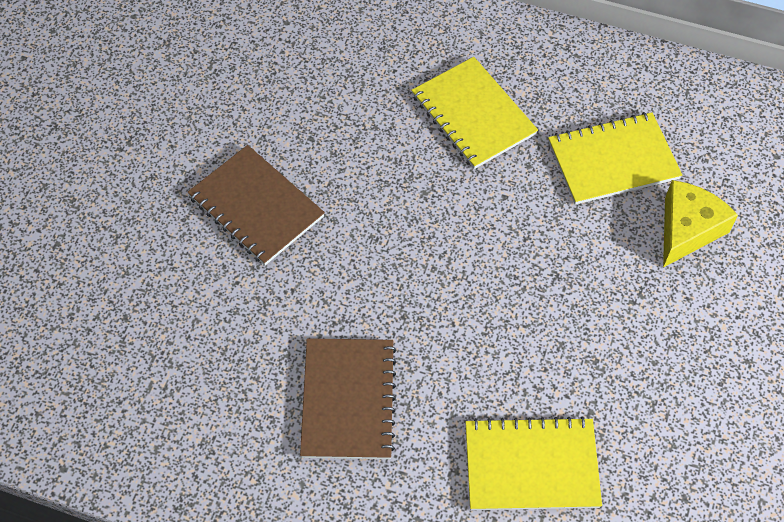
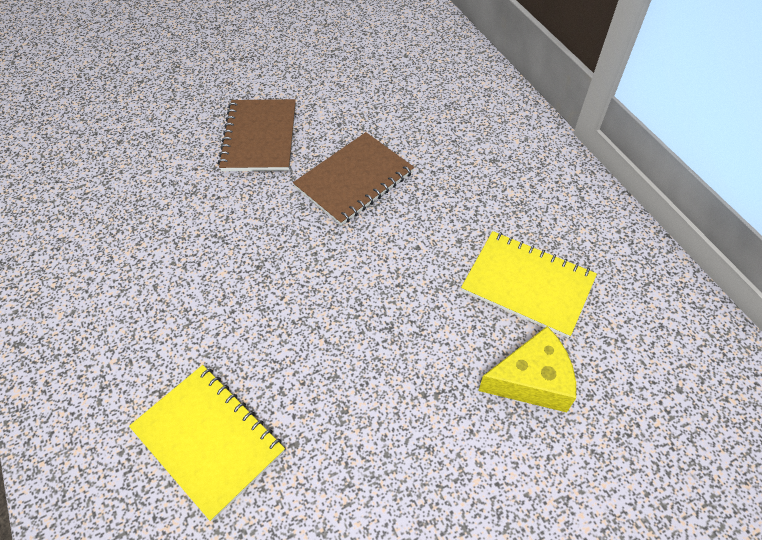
camera: 45 degrees right, 5 degrees down
(348, 400) = (161, 286): brown notebook -> brown notebook (354, 180)
(473, 114) = (459, 182): yellow notebook -> none

